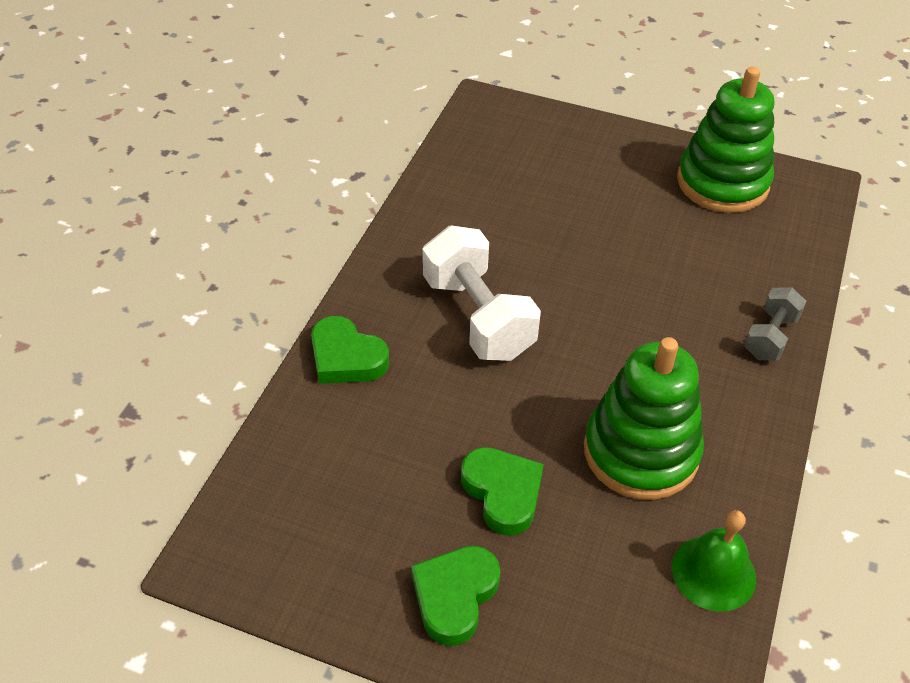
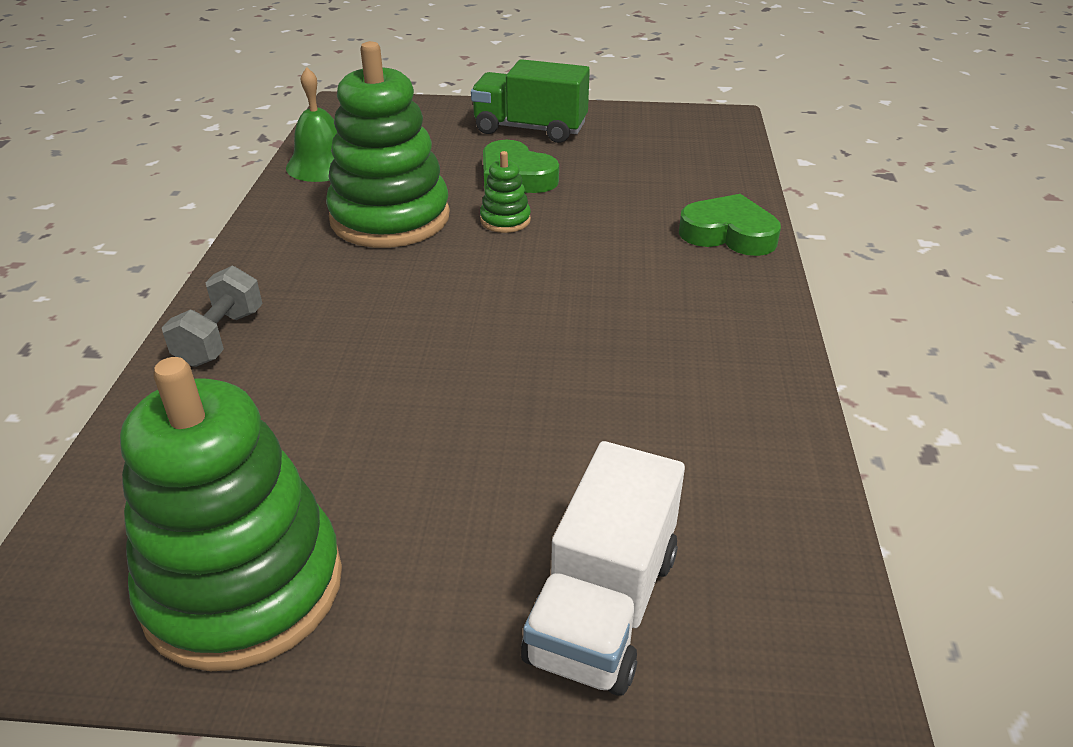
camera: 165 degrees right, 10 degrees down
(455, 596) = (530, 129): green heart -> green truck
(478, 317) = (608, 292): white dumbbell -> none
(533, 422) = (505, 220): none -> green stacking toy
(560, 144) = (603, 606): none -> white truck

